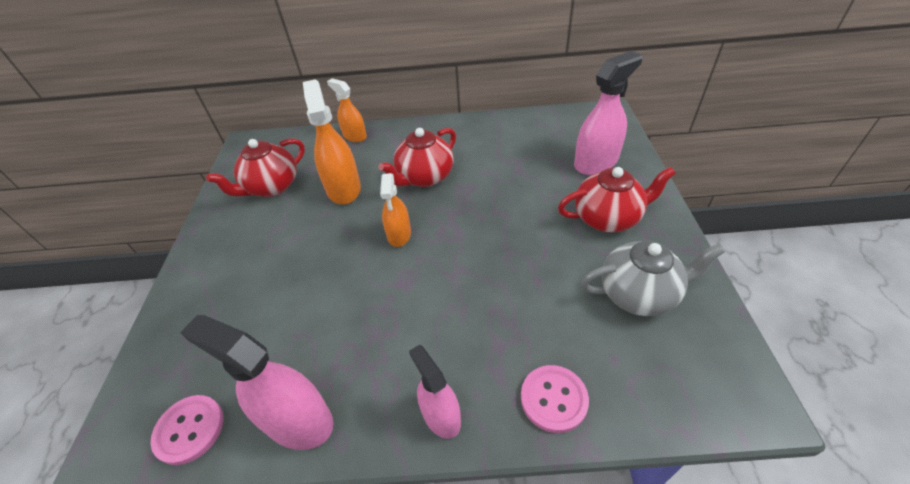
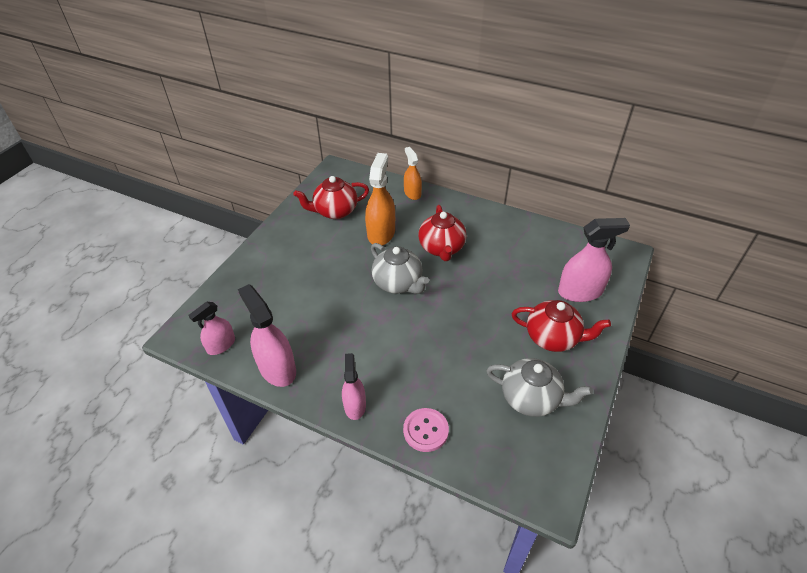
camera: 25 degrees right, 0 degrees up
(189, 430) = (221, 345): pink button -> pink spray bottle
(399, 234) = (398, 283): orange spray bottle -> grey teapot
(424, 177) = (442, 248): red teapot -> red teapot turned 75 degrees counterclockwise

